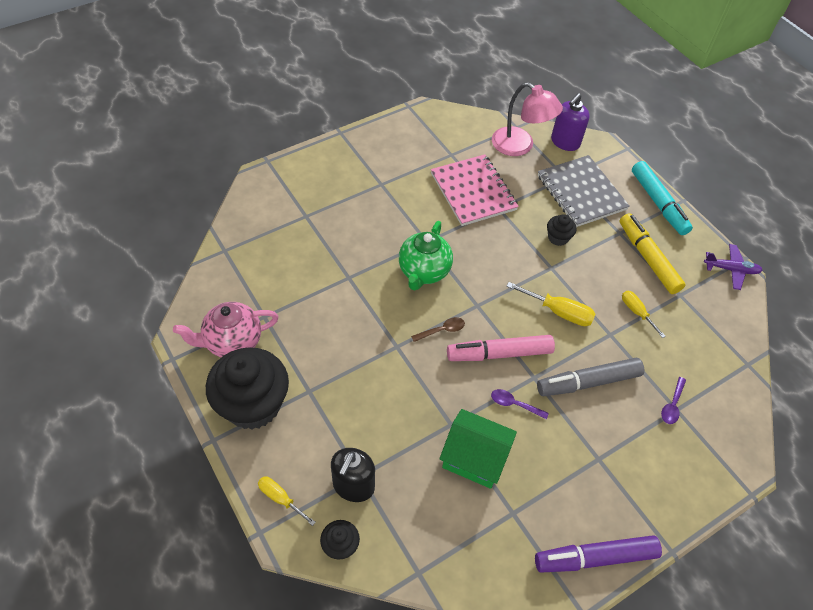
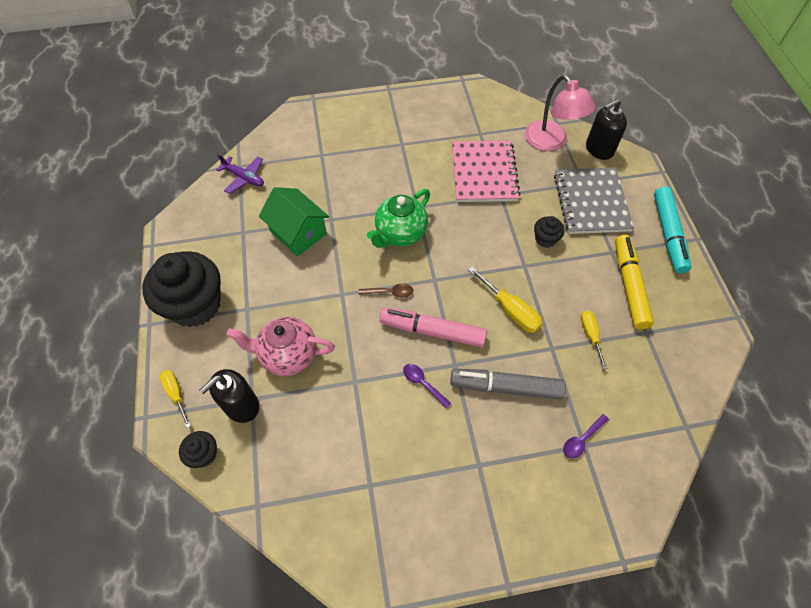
camera: 25 degrees right, 5 degrees up
(232, 342) = (206, 246): pink teapot -> pink teapot (288, 355)
(474, 458) = (360, 420): green house -> green house (298, 233)
(565, 142) = (599, 149): purple soap dispenser -> black soap dispenser
(595, 557) = (427, 559): purple marker -> none
(731, 270) = (716, 324): purple plane -> purple plane (244, 178)

